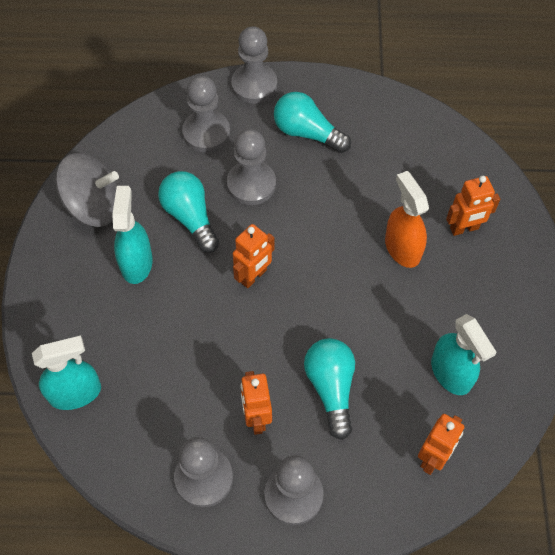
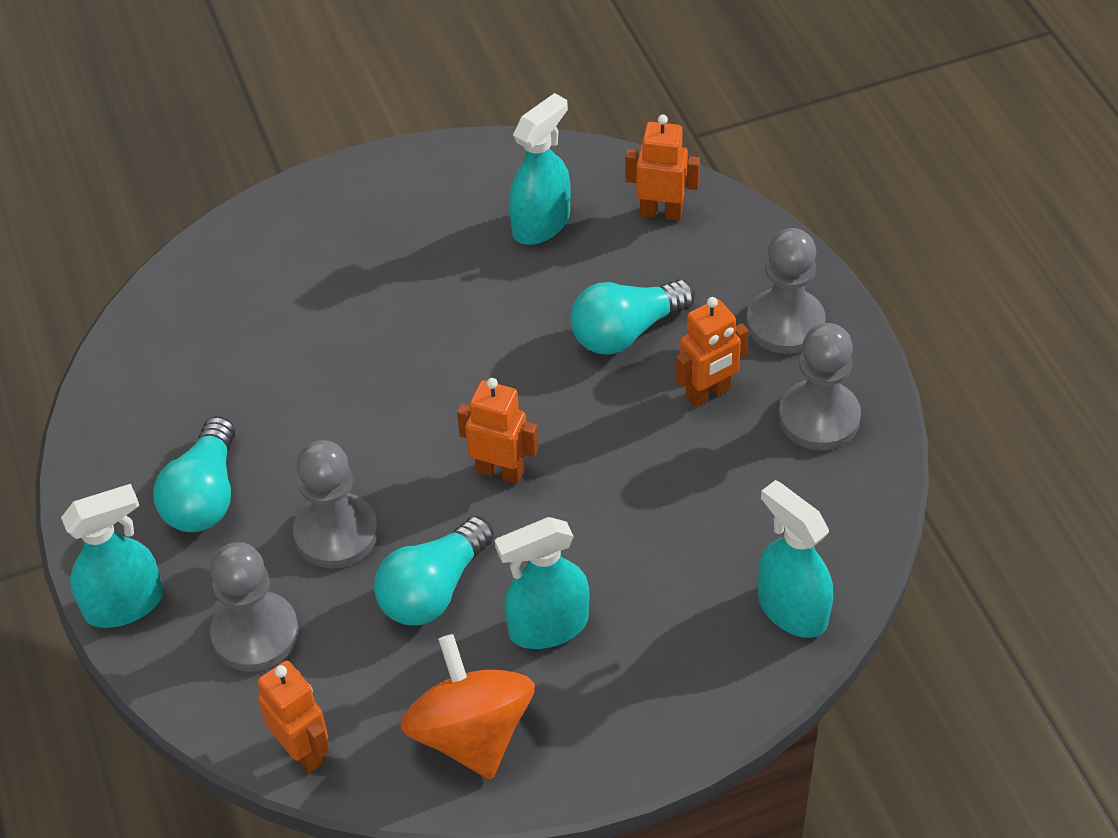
camera: 110 degrees left, 10 degrees down
(94, 206) = (471, 733): grey spinning top -> orange spinning top
(254, 85) = (125, 604): grey pawn -> turquoise spray bottle
(402, 248) = (374, 320): orange spray bottle -> none
(464, 228) = (311, 264): orange robot -> orange robot (303, 751)

